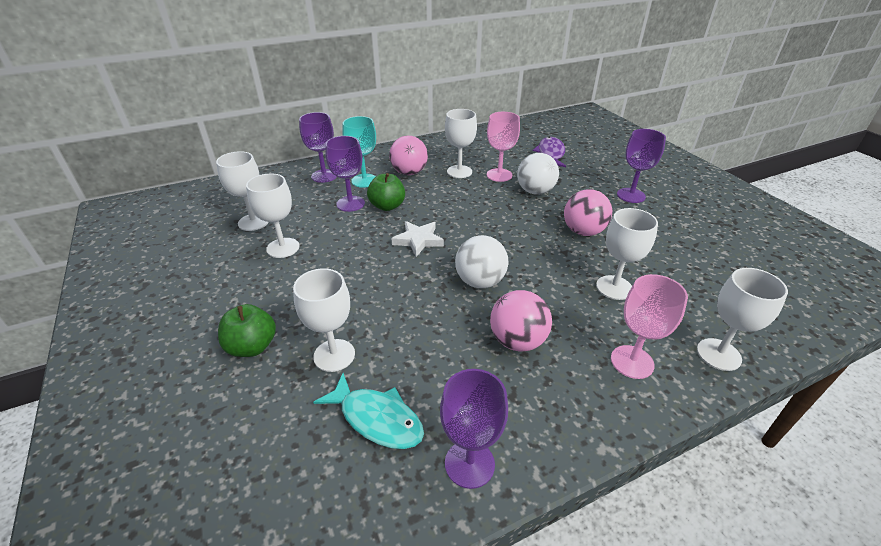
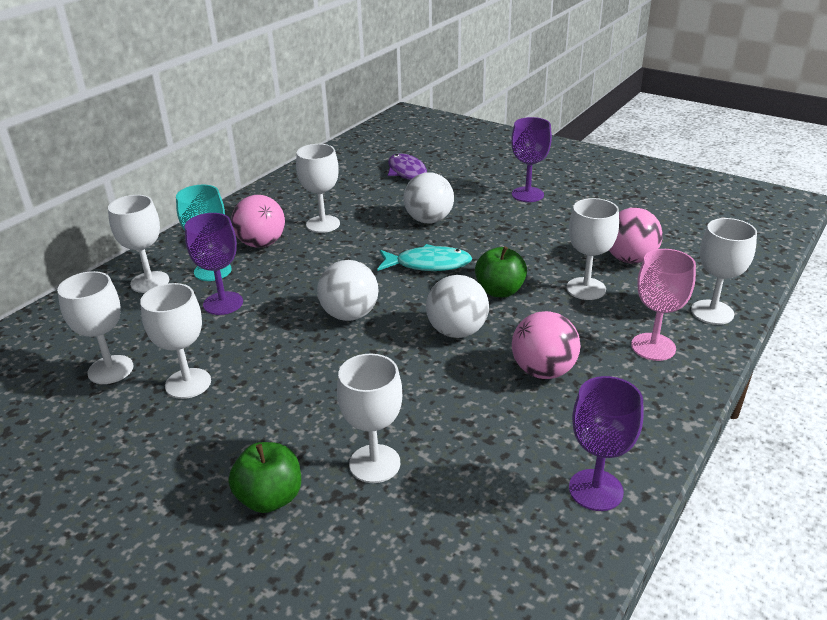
camera: 30 degrees left, 5 degrees down
(324, 176) = (150, 282): purple goblet -> white goblet
(377, 419) = (478, 497): turquoise fish -> turquoise fish (428, 264)
(387, 206) = (274, 290): green apple -> green apple (499, 291)
(418, 240) = (349, 315): white star -> white ball
(499, 175) = (373, 214): pink goblet -> none
(583, 231) = (513, 246): pink ball -> pink ball (629, 259)

